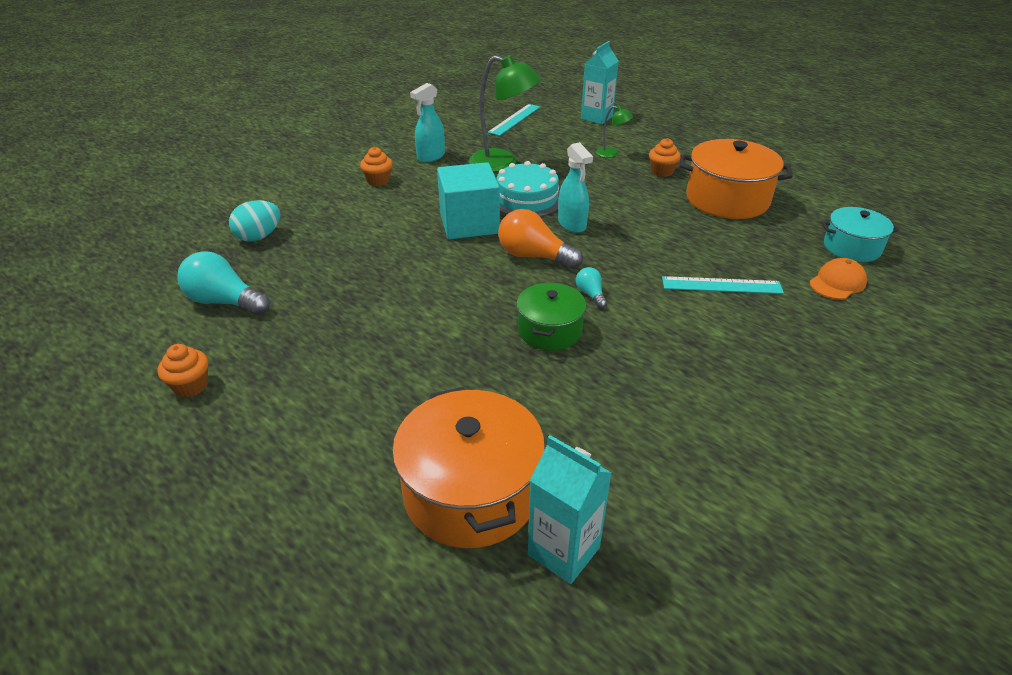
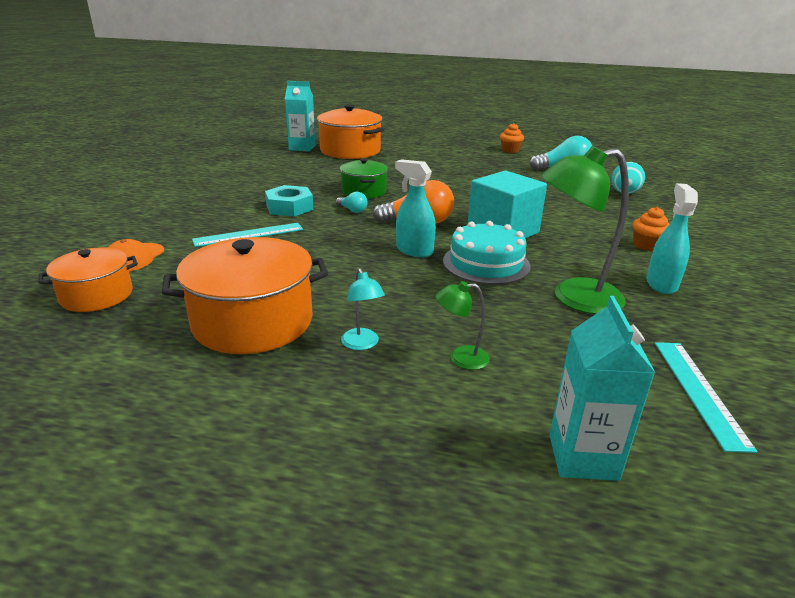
camera: 150 degrees right, 10 degrees down
(662, 171) = (362, 344): orange cupcake -> turquoise lamp
(664, 322) = (289, 207): none -> turquoise nut
(851, 247) = (96, 295): turquoise pot -> orange pot

